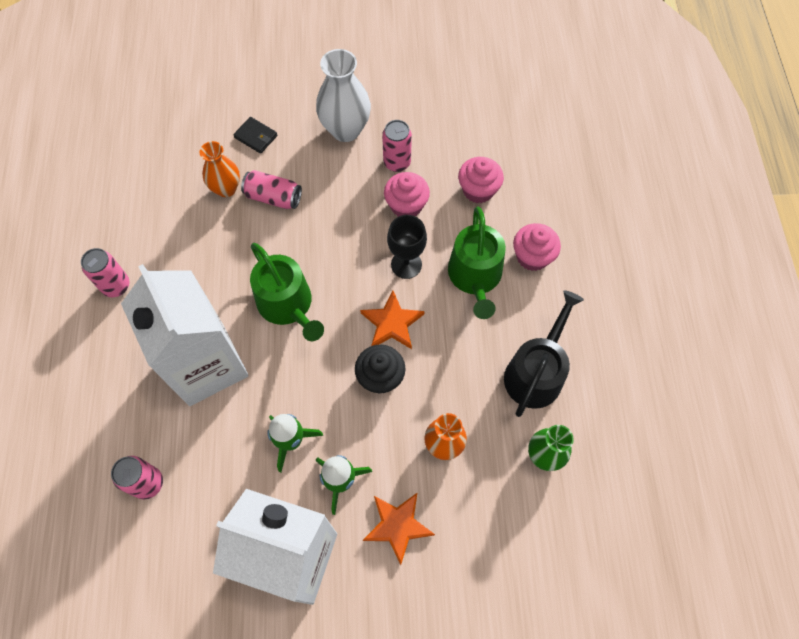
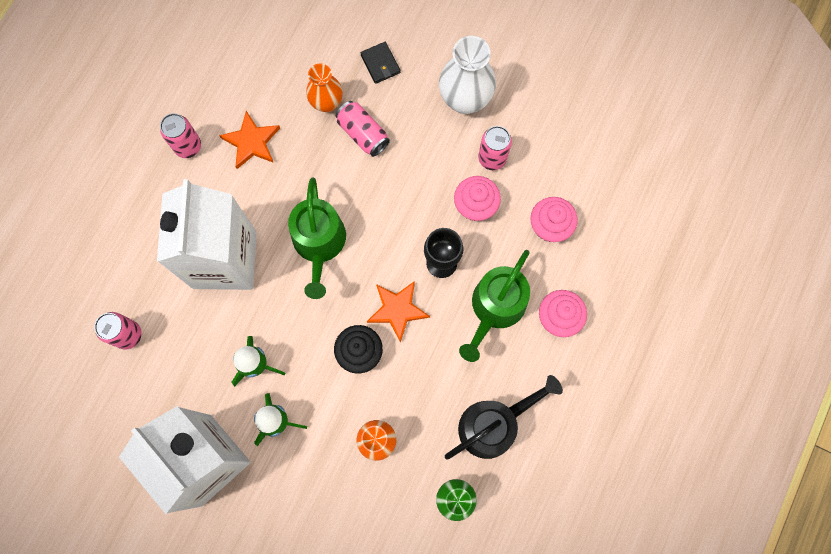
camera: 30 degrees right, 10 degrees up
(397, 526) = (301, 485): orange star -> orange star (251, 142)

